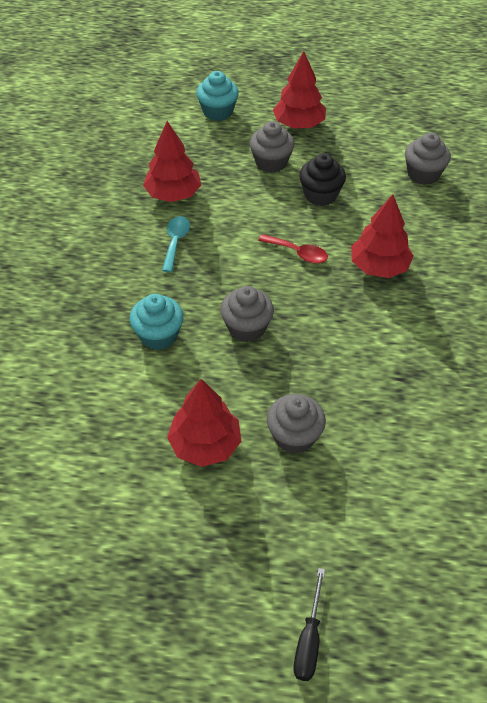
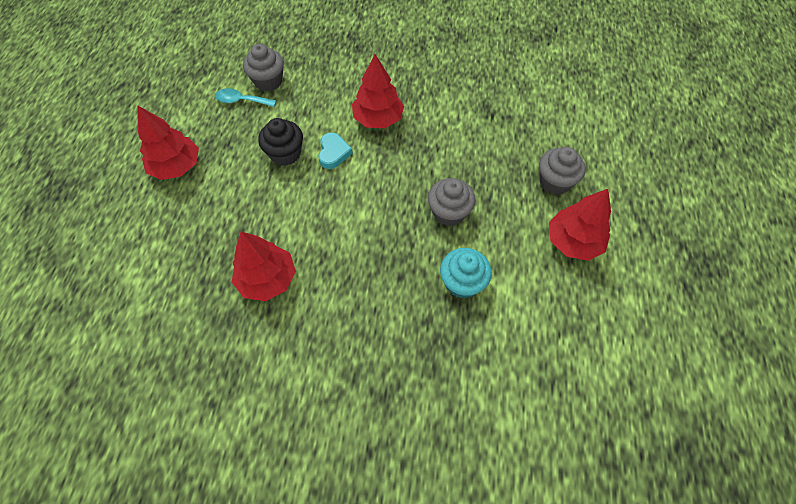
camera: 90 degrees left, 10 degrees up
(175, 242) = (340, 273): turquoise spoon -> turquoise spoon (241, 101)
(218, 112) = (135, 239): turquoise cupcake -> none
(271, 162) = (232, 191): grey cupcake -> none
(298, 253) = (360, 173): red spoon -> none
(309, 640) = (709, 178): black screwdriver -> none
(324, 231) = (333, 153): none -> turquoise heart

